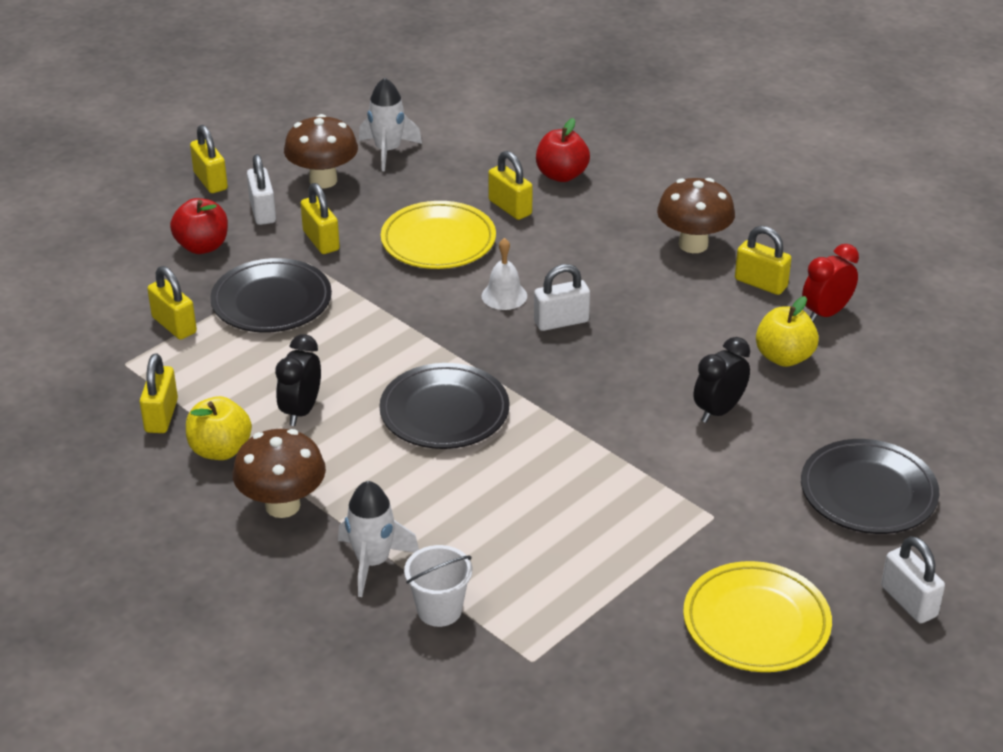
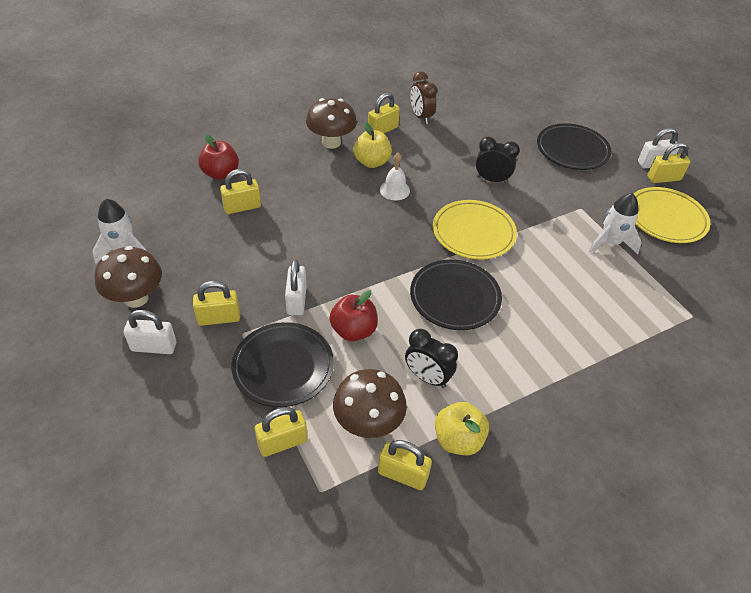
camera: 75 degrees left, 10 degrees up
(202, 246) = (178, 399): red apple -> red apple (353, 330)
(210, 181) = (81, 374): yellow padlock -> yellow padlock (663, 178)
(282, 505) = (531, 412): brown mushroom -> brown mushroom (368, 423)
(372, 562) = (598, 372): white rocket -> white rocket (610, 243)
(438, 241) = (260, 252): yellow plate -> yellow plate (473, 233)
(439, 610) = (647, 348): white bucket -> none
(504, 295) = (341, 236): white bell -> white bell (394, 190)
(561, 321) = (382, 218): white padlock -> white padlock (296, 300)
(719, 411) = (492, 180): black clock -> black clock turned 135 degrees clockwise
(784, 357) = (453, 142): yellow apple -> yellow apple (372, 162)
(826, 313) = (421, 117): red clock -> brown clock

